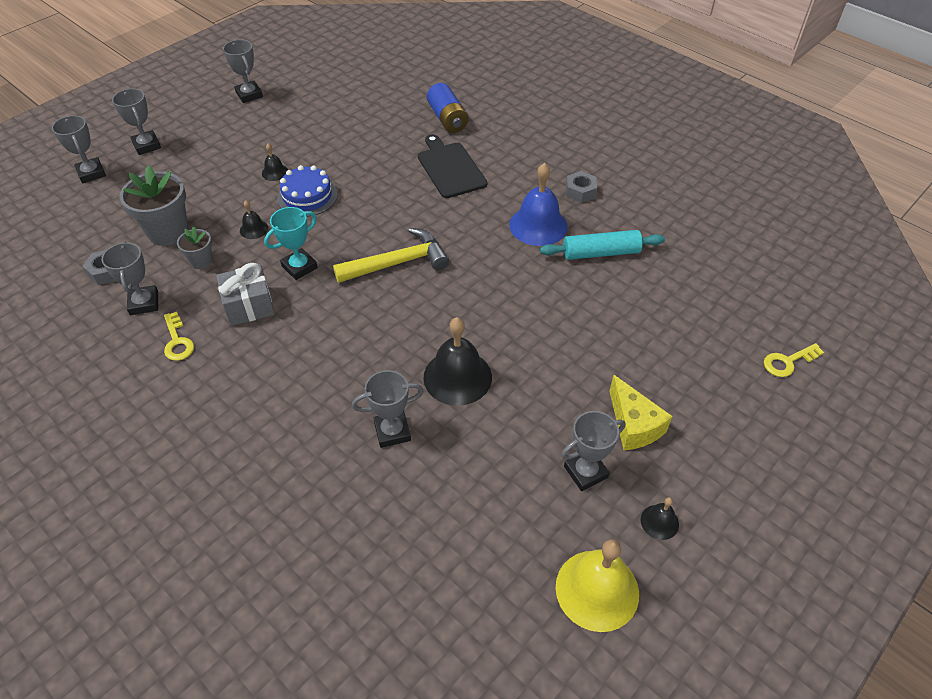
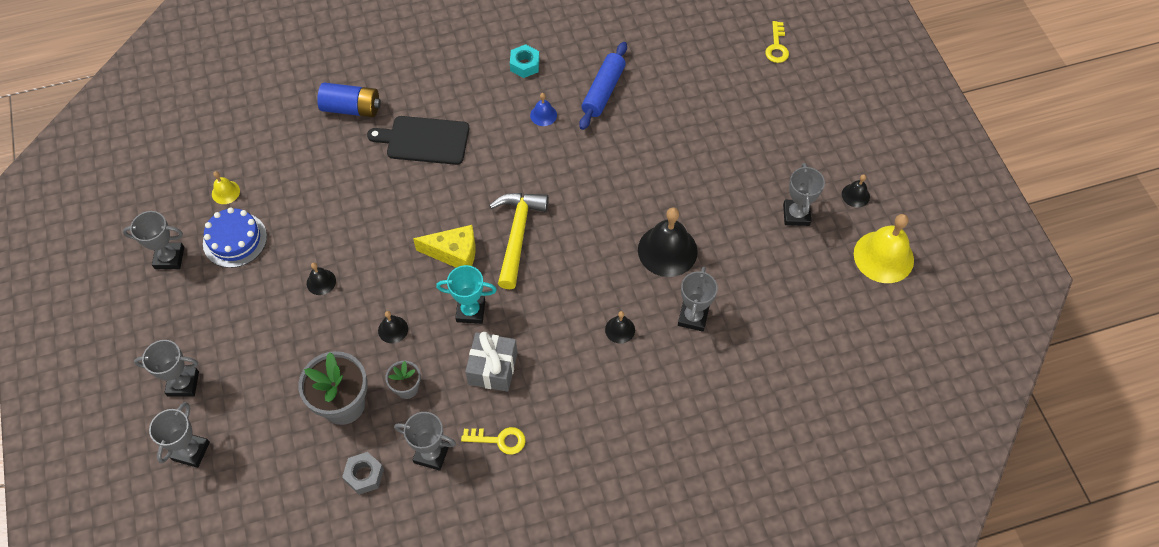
camera: 60 degrees left, 10 degrees up
(91, 173) = (191, 451): grey trophy -> grey trophy turned 75 degrees counterclockwise
(299, 267) = (470, 311): turquoise trophy -> turquoise trophy turned 75 degrees counterclockwise
(307, 196) = (378, 268): blue cake -> blue cake (235, 240)
(323, 94) = (225, 192): none -> yellow bell
(342, 378) = (620, 329): none -> black bell
(538, 225) = (543, 115): blue bell -> blue bell, size x0.48
(580, 191) = (524, 65): grey nut -> turquoise nut
(600, 253) = (603, 91): turquoise rolling pin -> blue rolling pin
(633, 425) = (775, 165): yellow cheese -> yellow cheese (454, 253)

